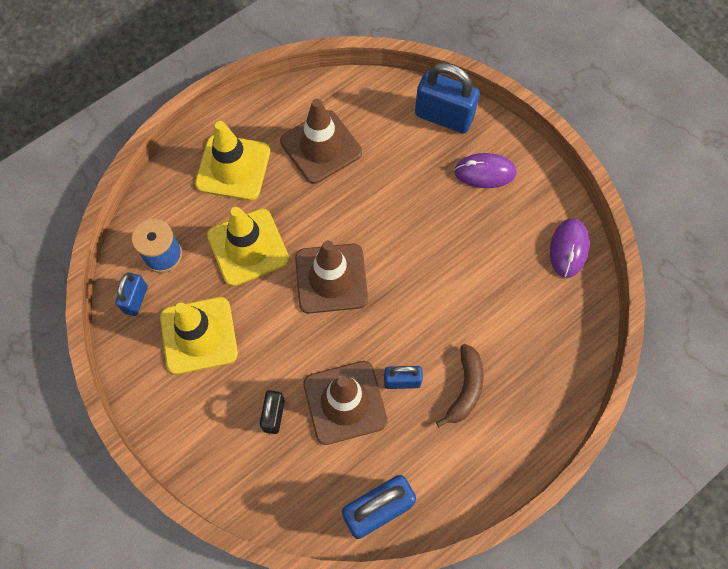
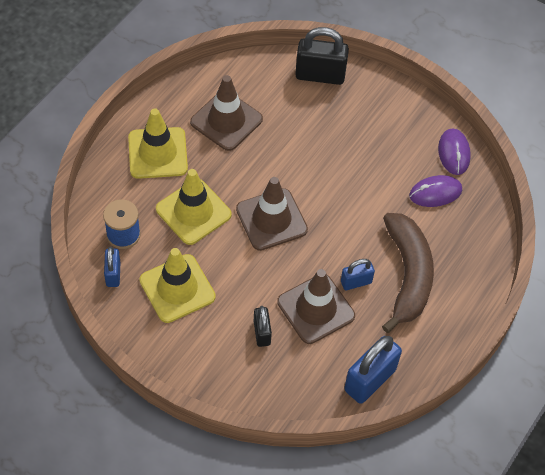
camera: 20 degrees left, 10 degrees down
(444, 116) = (320, 75): blue padlock -> black padlock
(465, 388) = (408, 275): brown banana -> brown banana, size x1.81
(484, 172) = (368, 111): purple mouse -> purple mouse (435, 193)

